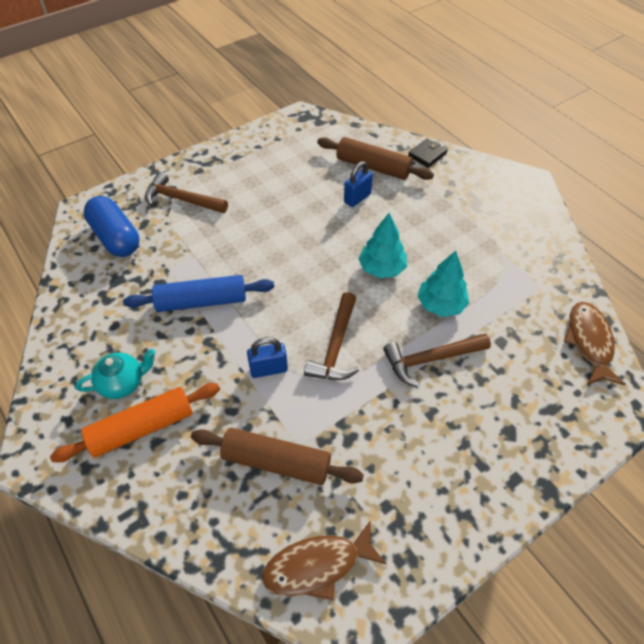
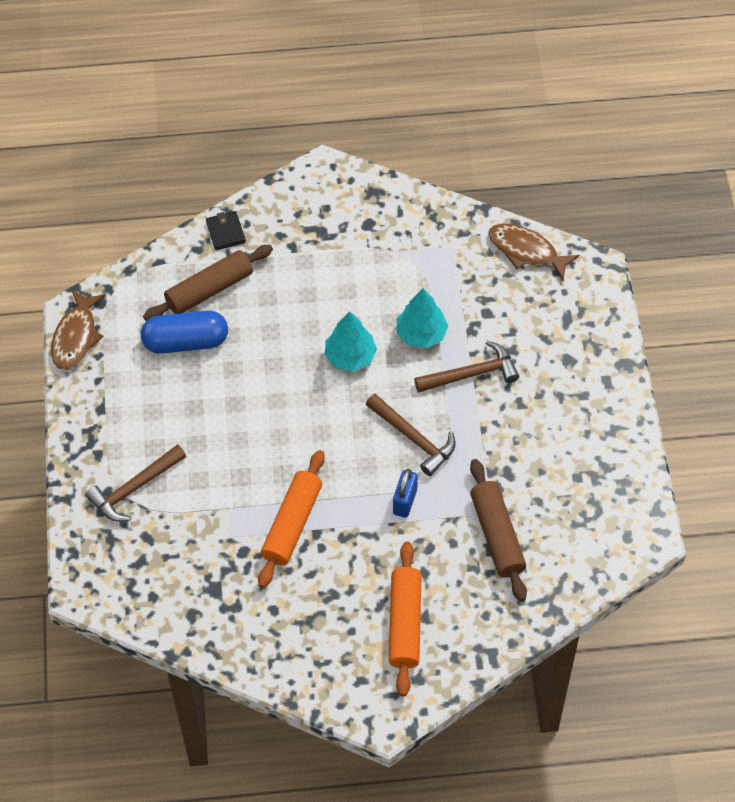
camera: 60 degrees left, 5 degrees up
(116, 238) = (151, 571): blue capsule -> blue capsule (186, 342)
(122, 383) = (347, 624): turquoise teapot -> none
(202, 301) = (292, 524): blue rolling pin -> orange rolling pin
(276, 462) = (497, 535): brown rolling pin -> brown rolling pin turned 60 degrees counterclockwise
(317, 566) = (595, 545): brown fish -> brown fish (76, 337)
(357, 198) = (245, 328): blue padlock -> none
(431, 359) = (471, 374): brown hammer -> brown hammer turned 120 degrees counterclockwise

